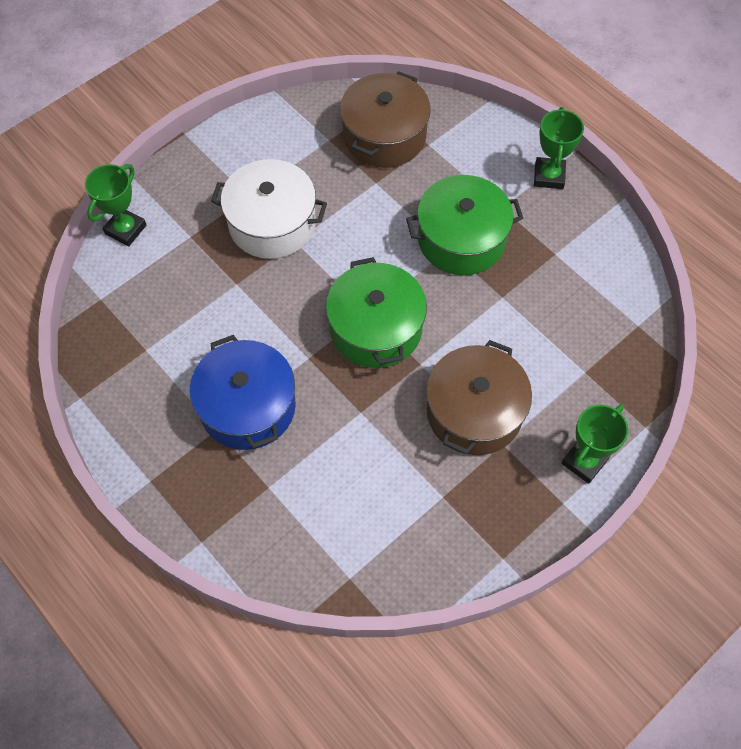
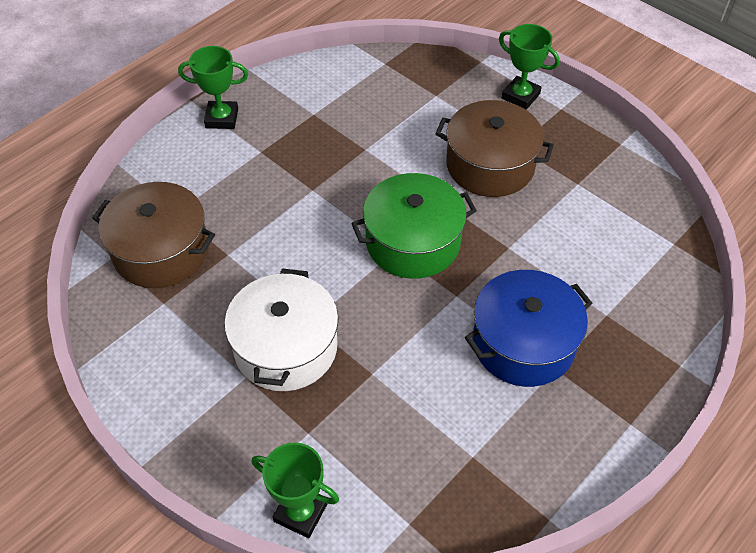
camera: 95 degrees left, 10 degrees down
(461, 239) = (300, 180): green pot -> none

